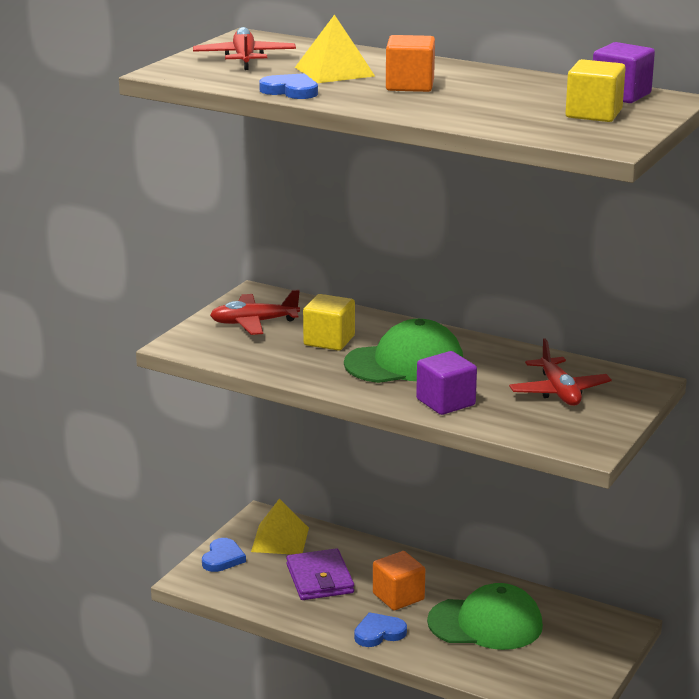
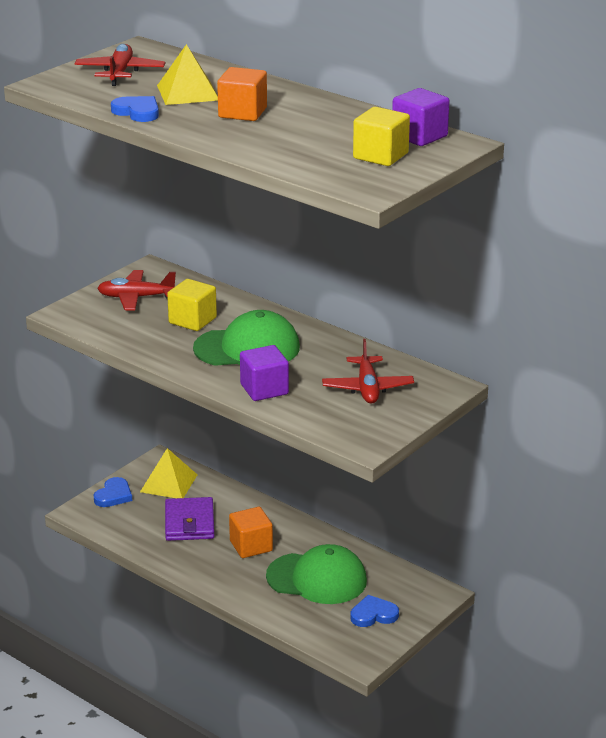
camera: 10 degrees right, 5 degrees up
(379, 633) = (221, 577): blue heart -> blue heart (373, 614)

